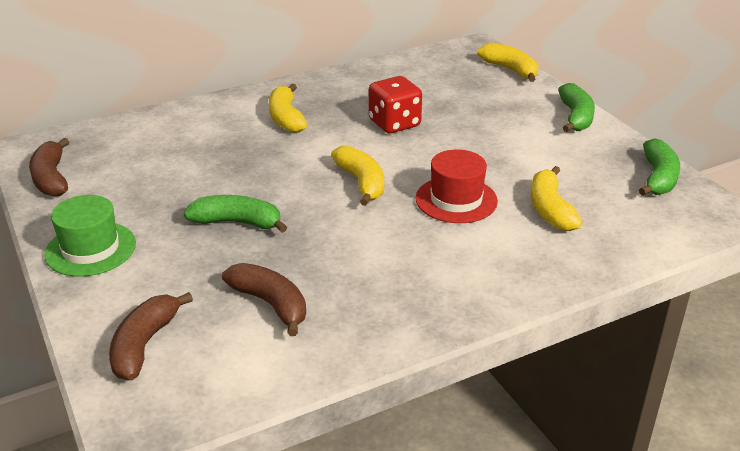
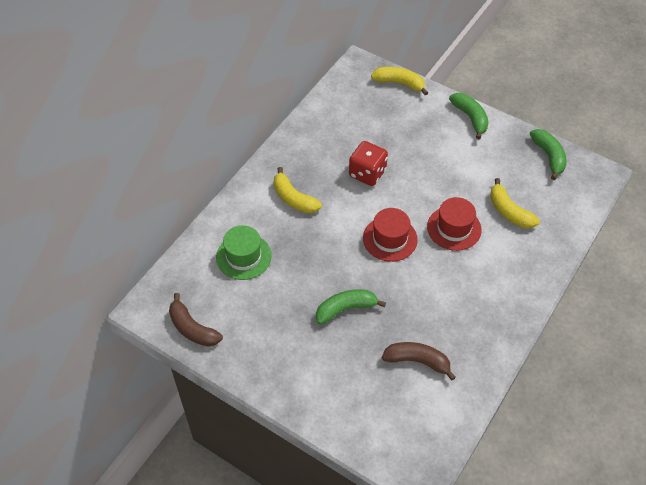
camera: 30 degrees left, 20 degrees up
(90, 249) = (278, 374): green hat -> green hat (243, 256)
(144, 345) = (376, 425): brown banana -> none
(362, 182) = (390, 239): yellow banana -> red hat

